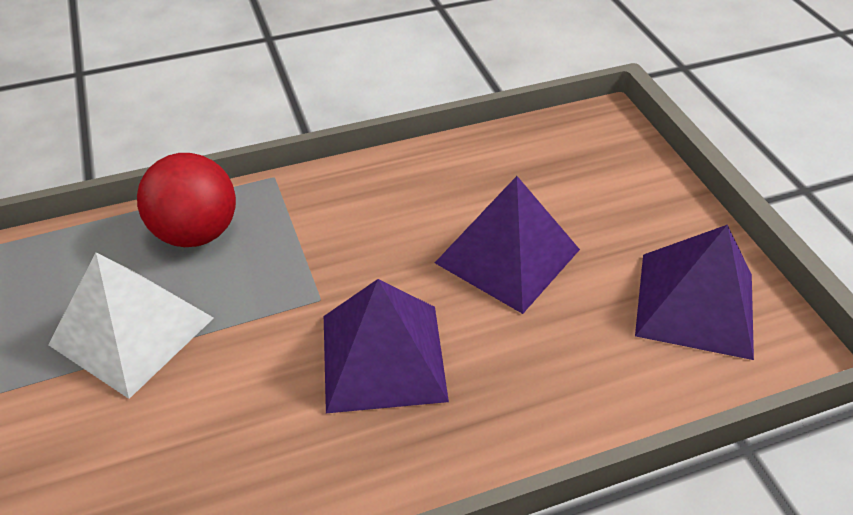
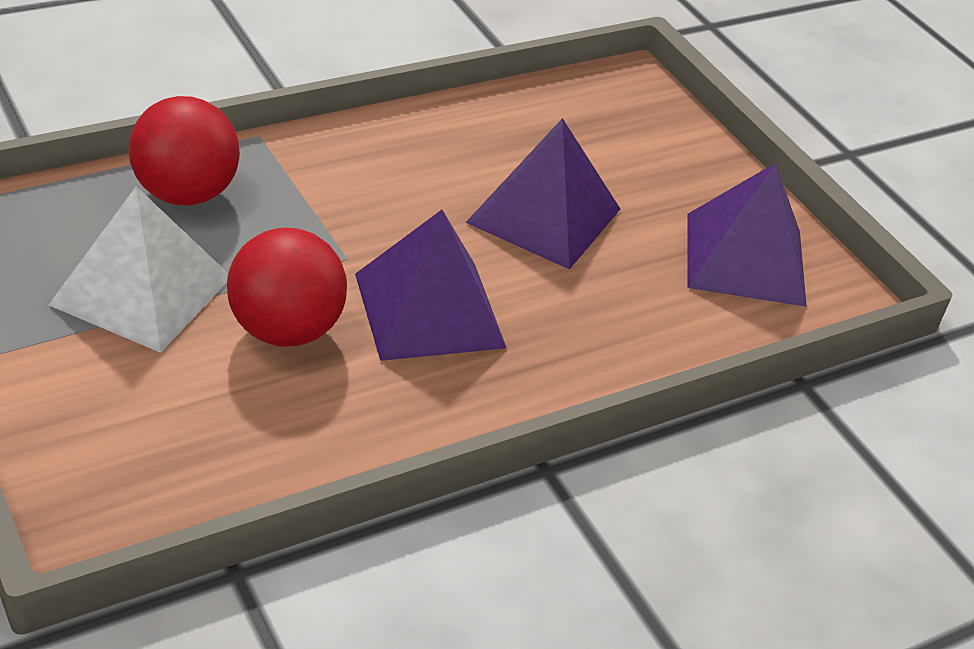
camera: 15 degrees left, 5 degrees down
(246, 376) = (285, 330): none -> red ball

